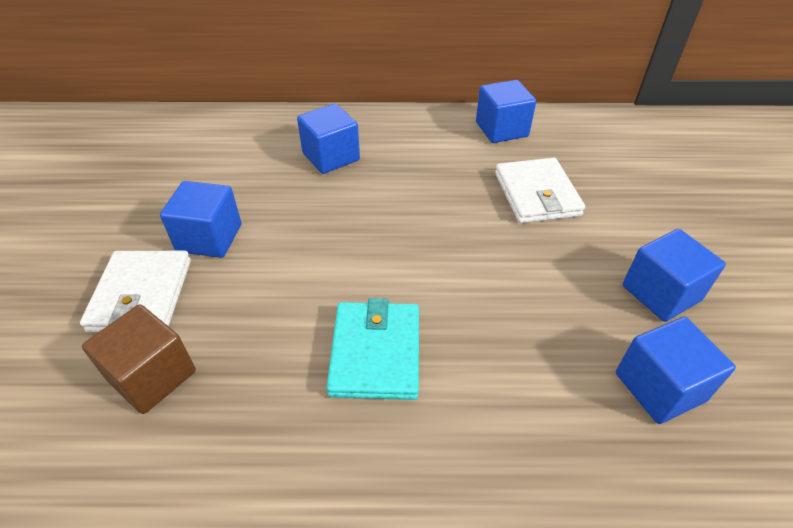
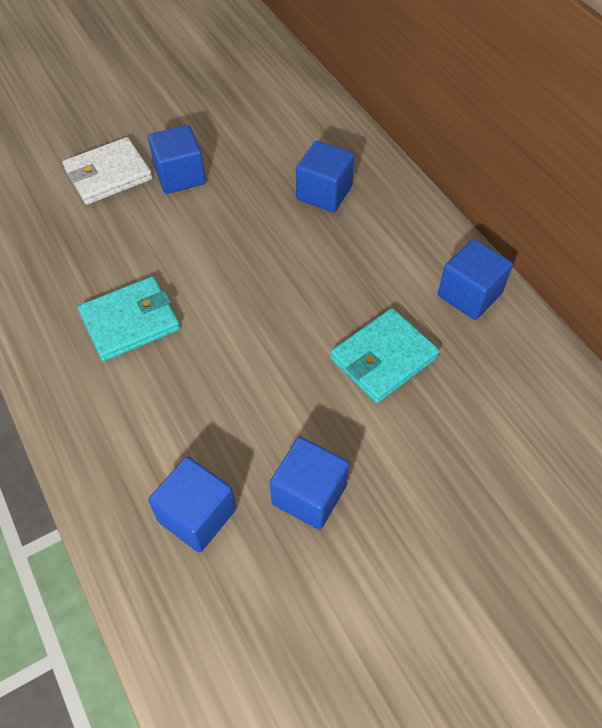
camera: 60 degrees right, 10 degrees up
(152, 376) = (51, 219): brown cube -> none
(536, 194) = (383, 358): white wallet -> turquoise wallet

